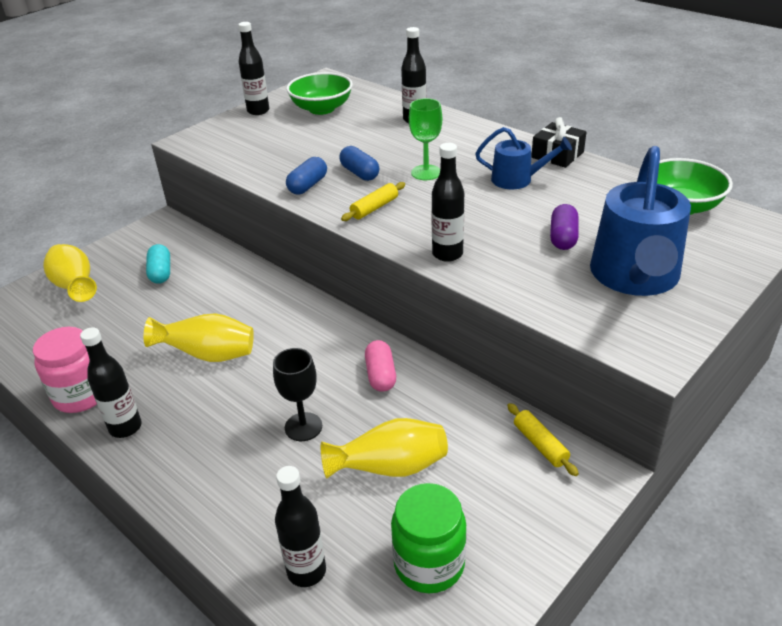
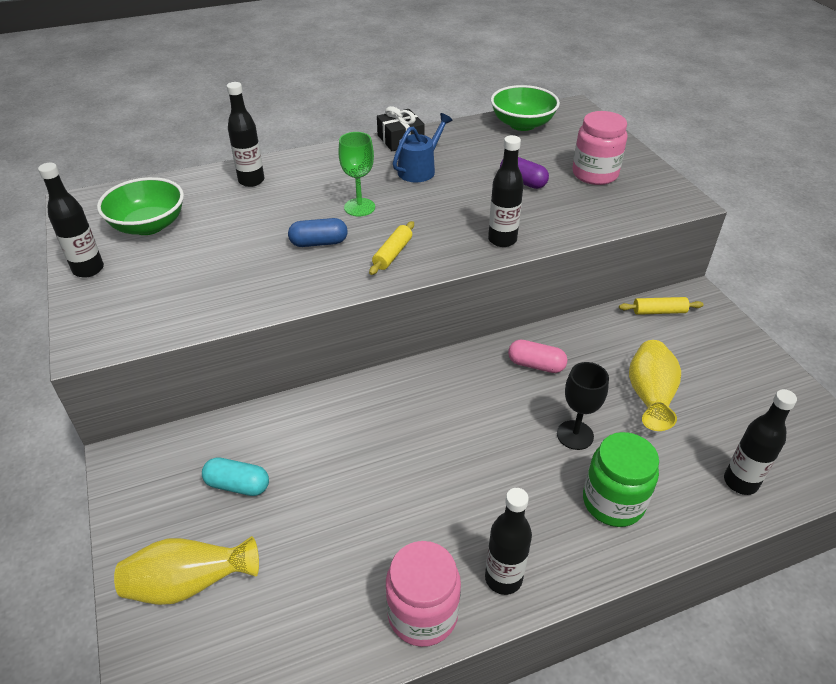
camera: 65 degrees left, 5 degrees up
(209, 355) = (428, 477): yellow vase -> none
(307, 185) = (307, 281): blue capsule -> none
(374, 208) = (392, 254): yellow rolling pin -> yellow rolling pin turned 45 degrees clockwise
(429, 564) = (752, 409): green jar -> green jar (613, 502)
(635, 277) = (595, 174): blue watering can -> pink jar

